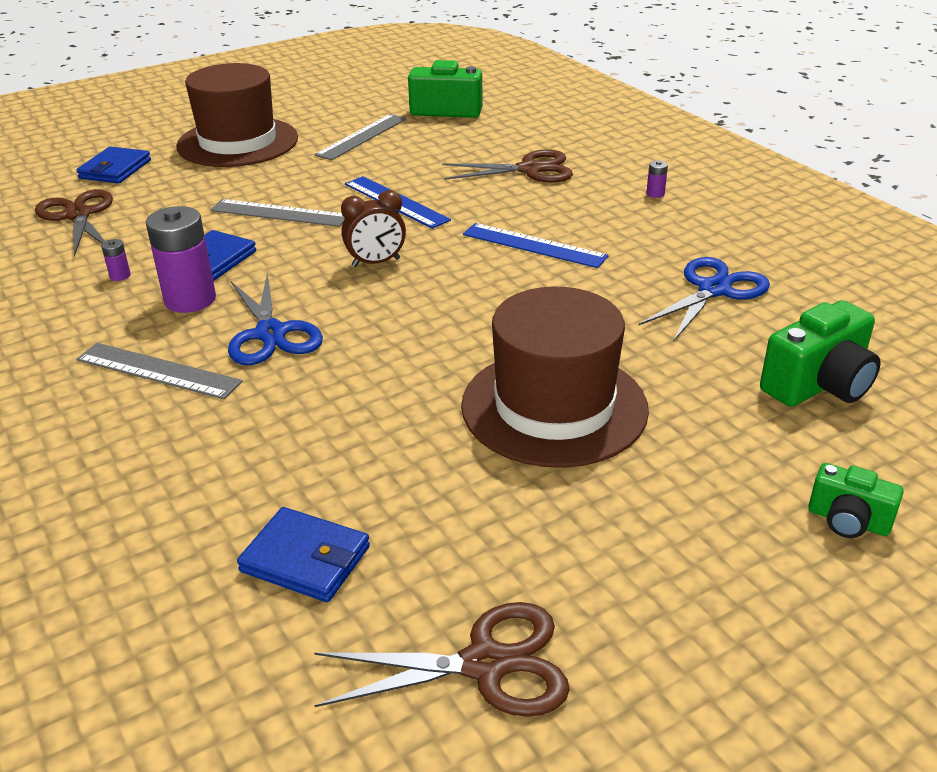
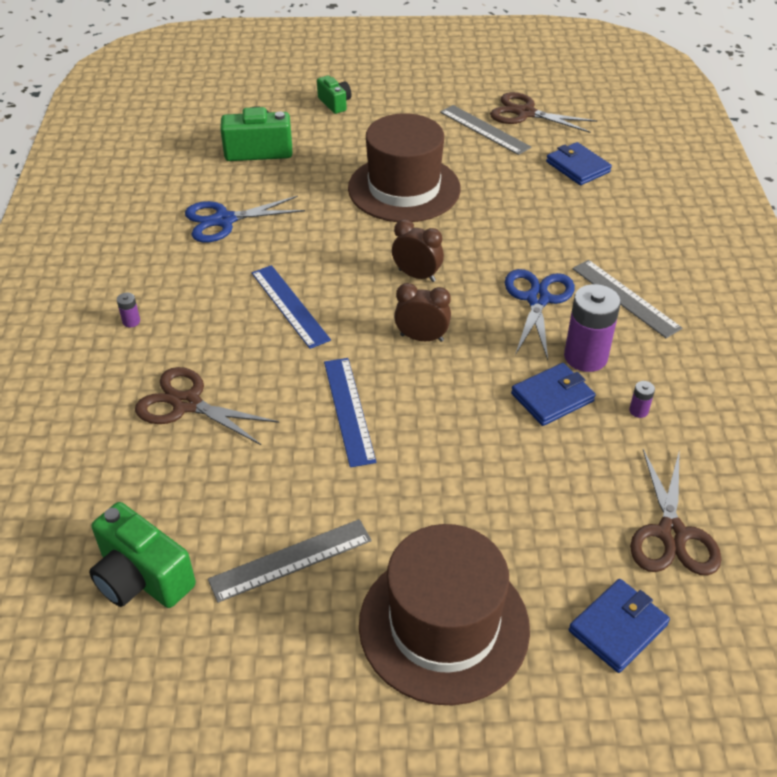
camera: 150 degrees left, 10 degrees up
(279, 213) = (465, 442): grey ruler -> grey ruler (484, 129)
(432, 311) = (417, 275): none -> brown clock

